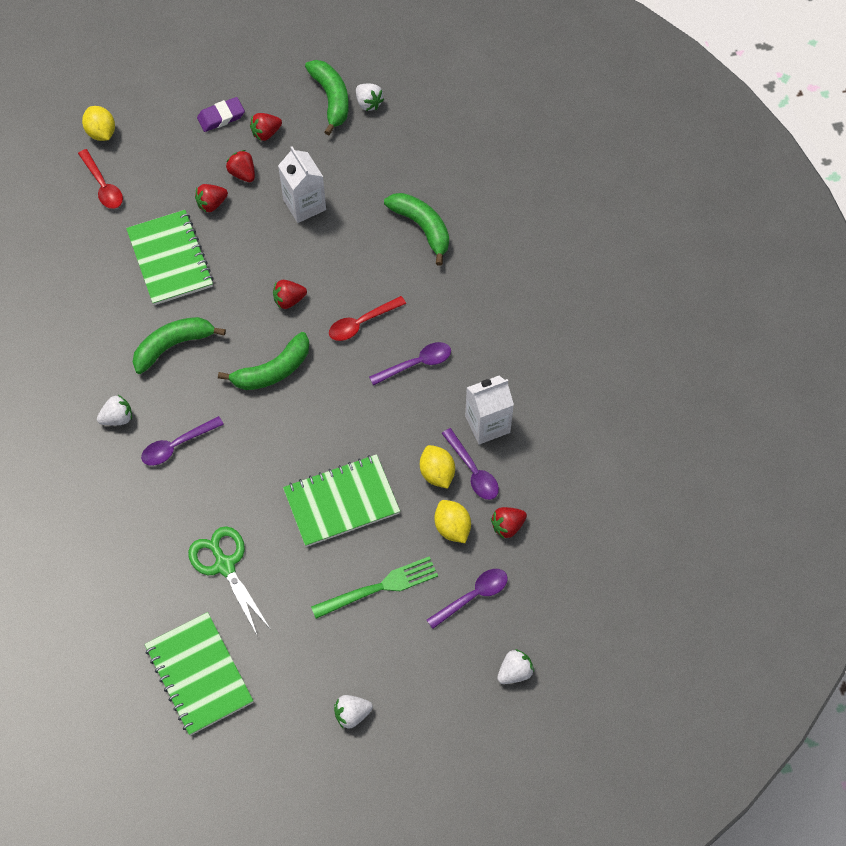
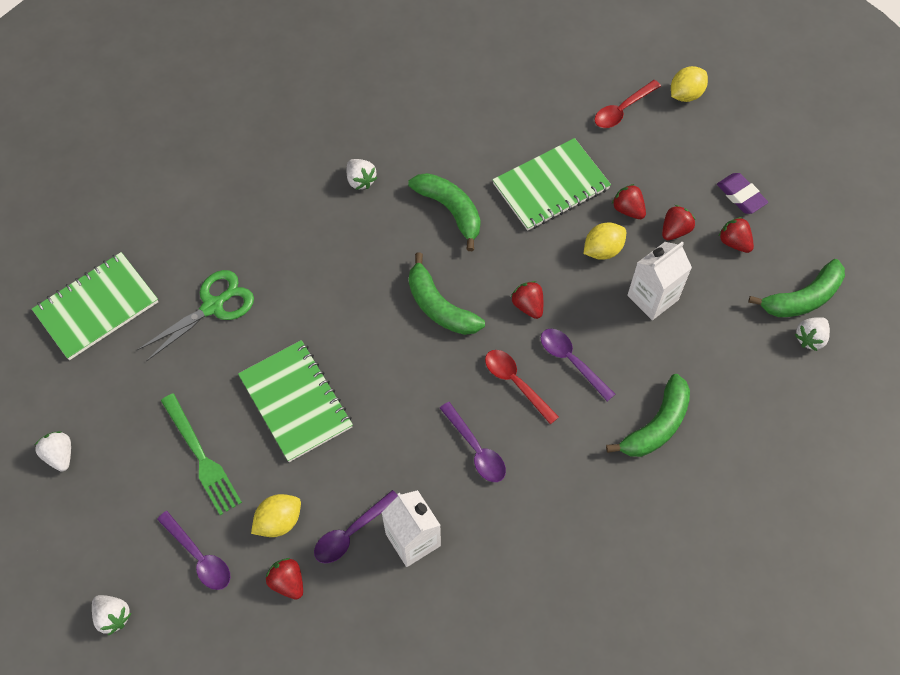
camera: 80 degrees right, 0 degrees up
(177, 445) = (338, 237): purple spoon -> purple spoon (571, 361)
(437, 473) = (343, 494): yellow lemon -> yellow lemon (602, 250)

